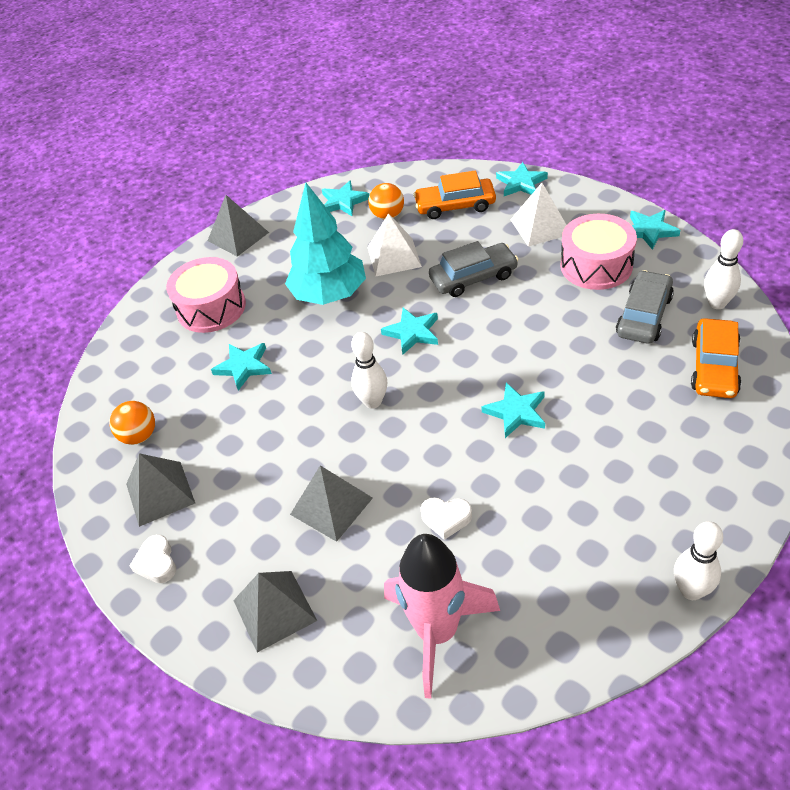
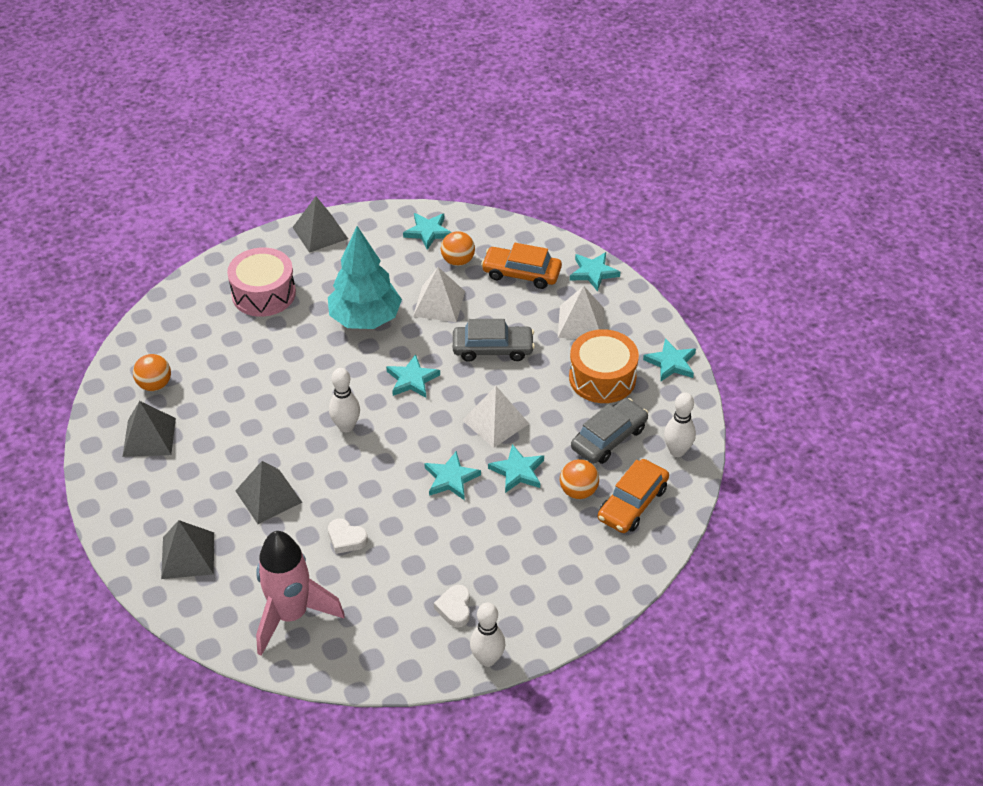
camera: 15 degrees right, 0 degrees up
(157, 562) = (122, 488): white heart -> white heart (454, 608)
(243, 367) = (262, 357): turquoise star -> turquoise star (517, 471)
(523, 341) = (495, 422): none -> white pyramid
(596, 265) = (602, 378): pink drum -> orange drum
(652, 375) = (578, 491): none -> orange ball

